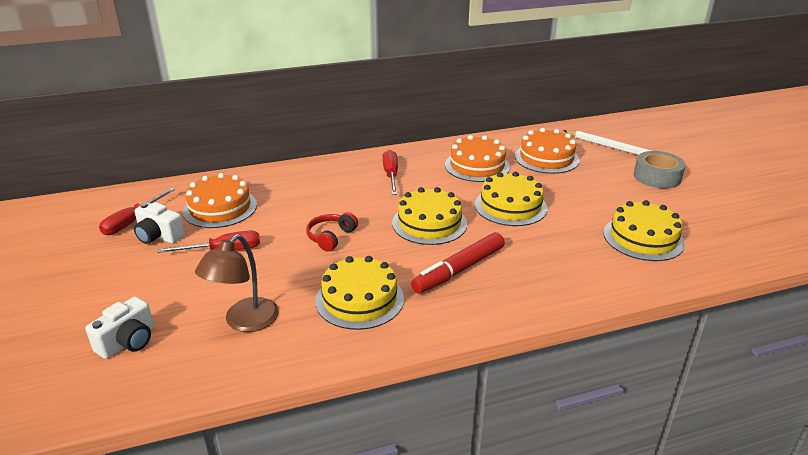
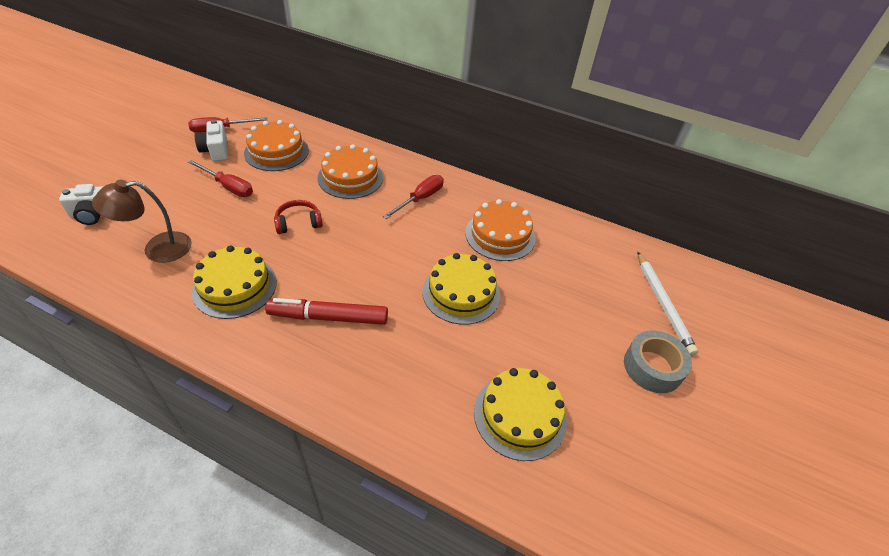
camera: 40 degrees right, 15 degrees up
(429, 223) = (376, 261): yellow cake -> none
(546, 158) = (575, 269): orange cake -> orange cake (350, 177)

